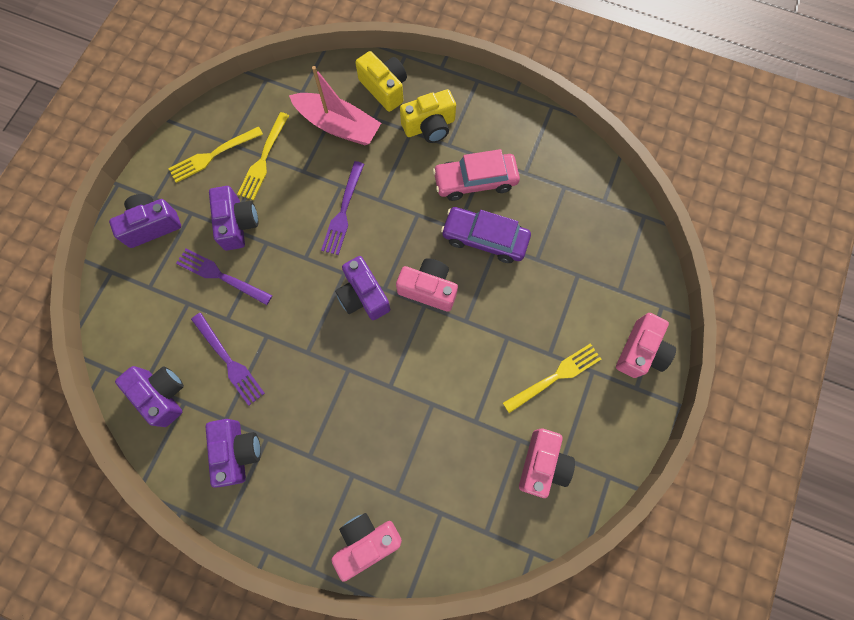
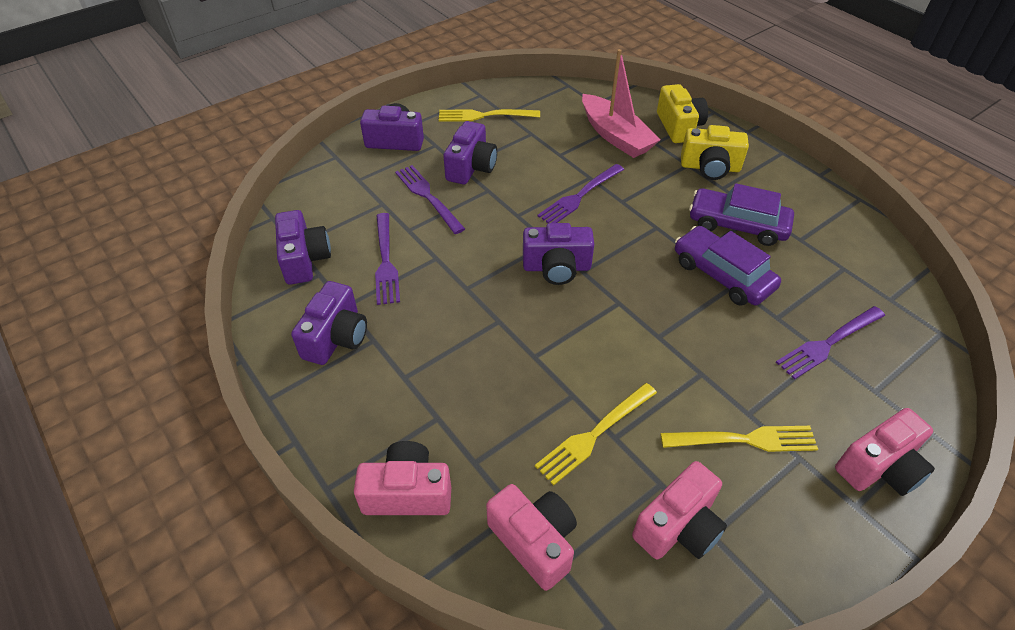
camera: 30 degrees right, 25 degrees down
(264, 159) = (528, 133): yellow fork -> yellow fork (595, 434)
(363, 296) = (556, 267): purple camera -> purple camera turned 90 degrees counterclockwise
(428, 289) = (631, 291): pink camera -> pink camera (534, 541)
(475, 181) = (737, 225): pink car -> purple car
(578, 265) = (829, 343): none -> purple fork

